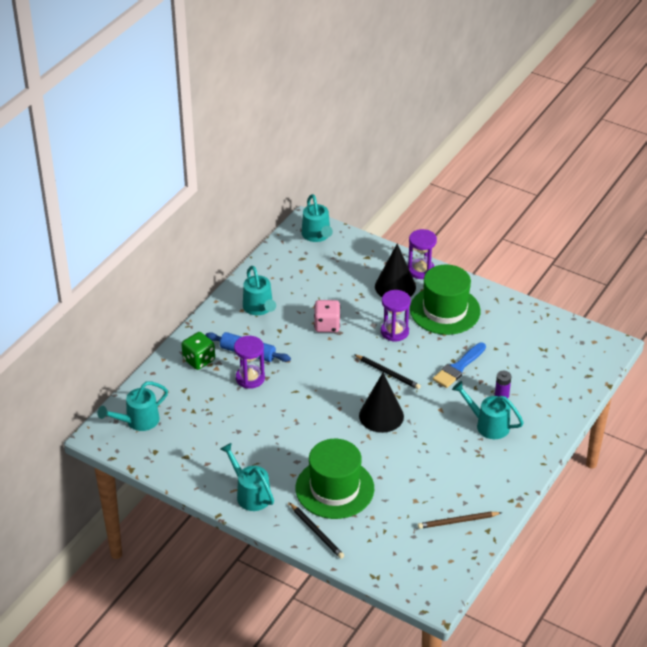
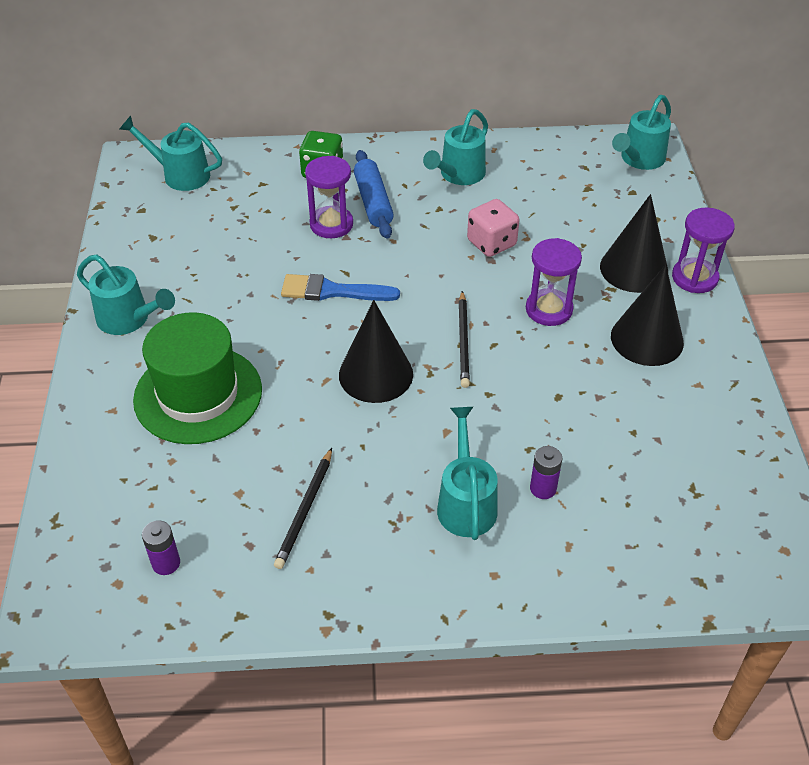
camera: 55 degrees right, 5 degrees up
(250, 493) = (129, 320): turquoise watering can -> turquoise watering can turned 105 degrees clockwise
(317, 532) = (102, 416): black pencil -> black pencil (305, 510)
(436, 544) = (166, 563): none -> purple battery
(445, 310) = (647, 339): green hat -> black cone
(458, 367) = (550, 409): blue brush -> blue brush (333, 291)
(458, 521) = (232, 566): brown pencil -> none

